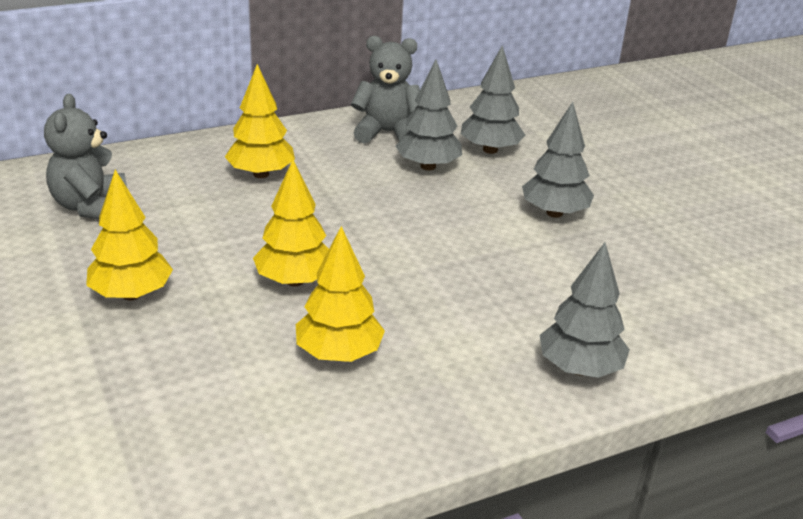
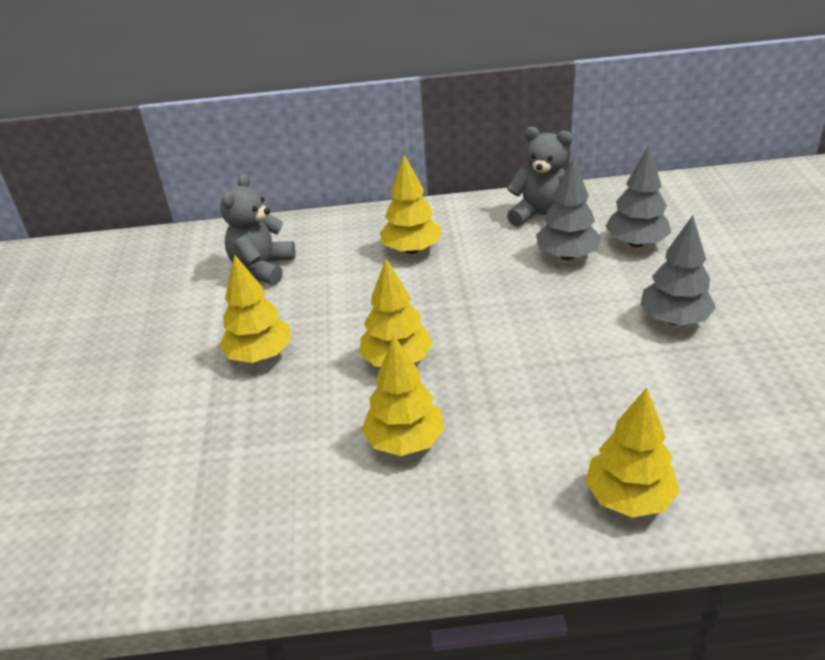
camera: 25 degrees right, 5 degrees up
(579, 368) = (628, 498): grey tree -> yellow tree

